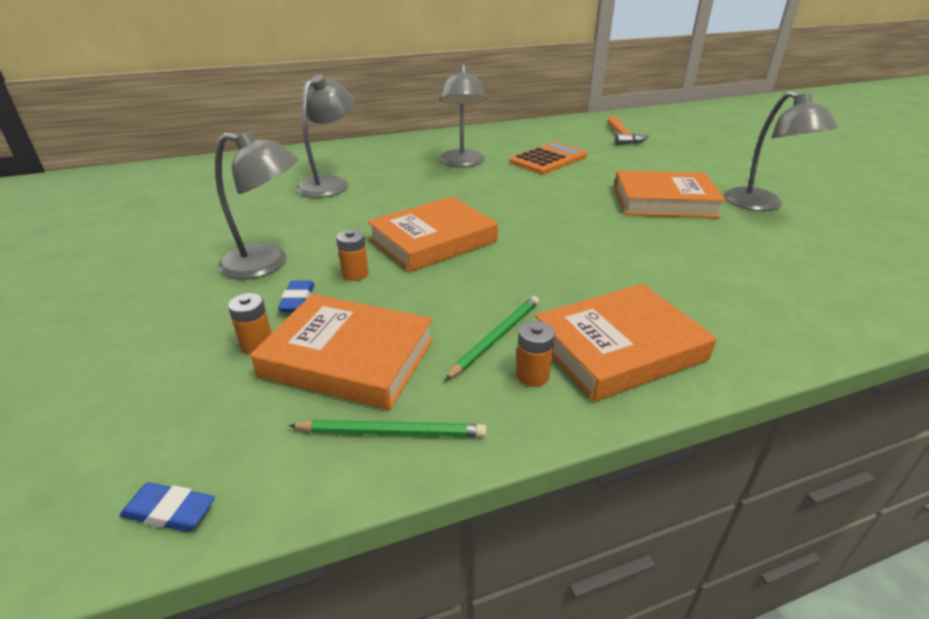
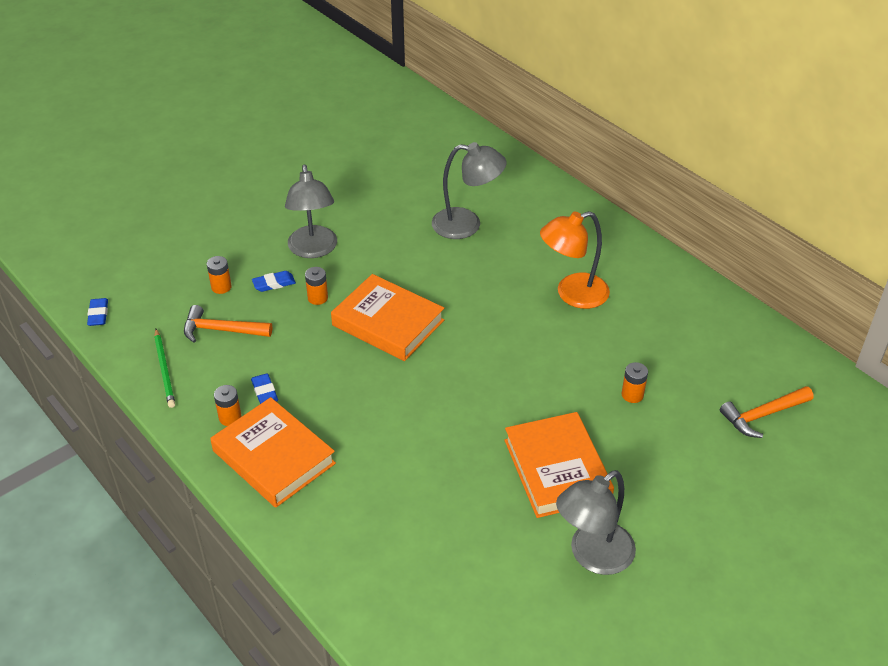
camera: 70 degrees right, 10 degrees up
(348, 358) = (221, 330): orange book -> orange hammer
(462, 163) = (572, 294): grey lamp -> orange lamp
(496, 337) = (264, 392): green pencil -> blue eraser
(548, 159) = (627, 358): orange calculator -> none
(588, 164) = (632, 395): none -> orange battery

